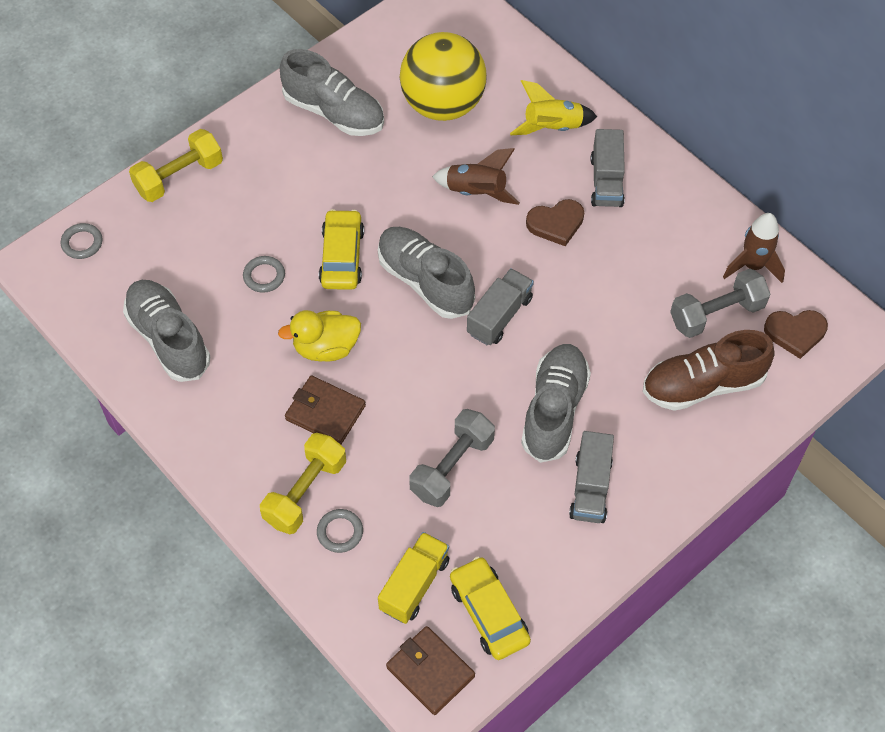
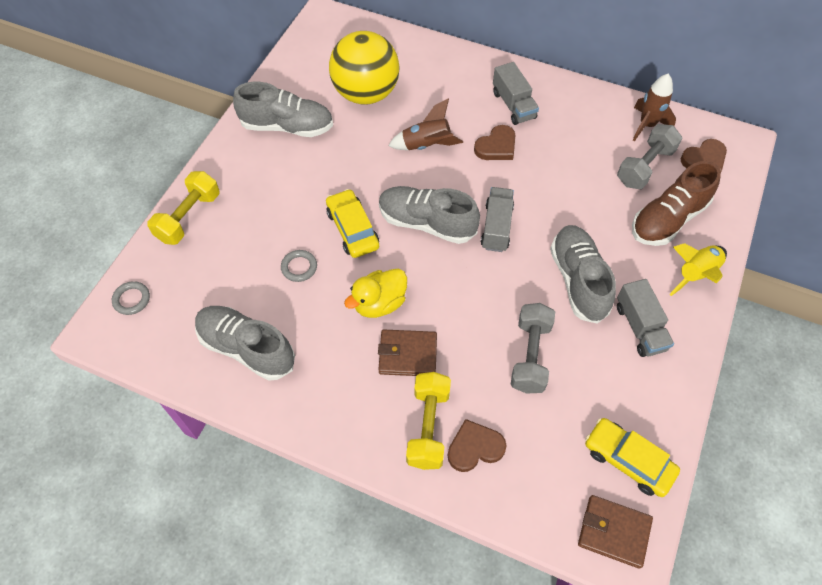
camera: 25 degrees left, 0 degrees up
(340, 532) = (474, 447): grey ring -> brown heart
(414, 585) = (558, 464): yellow truck -> none
(552, 128) = (454, 82): yellow rocket -> yellow rocket (696, 274)

